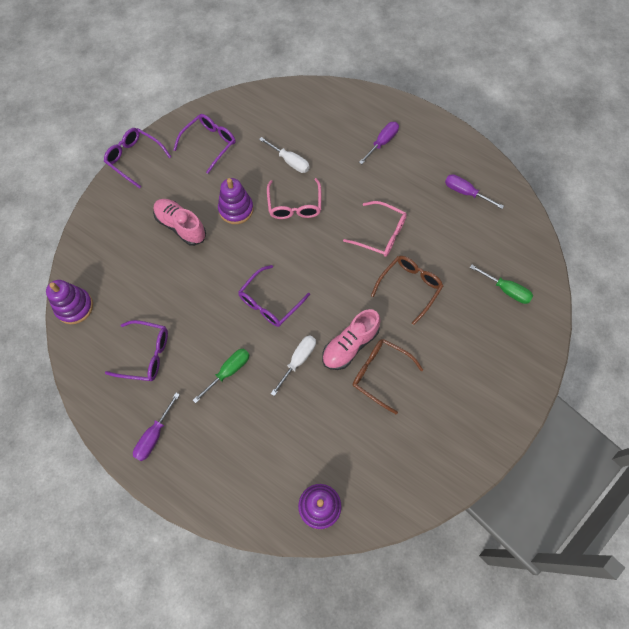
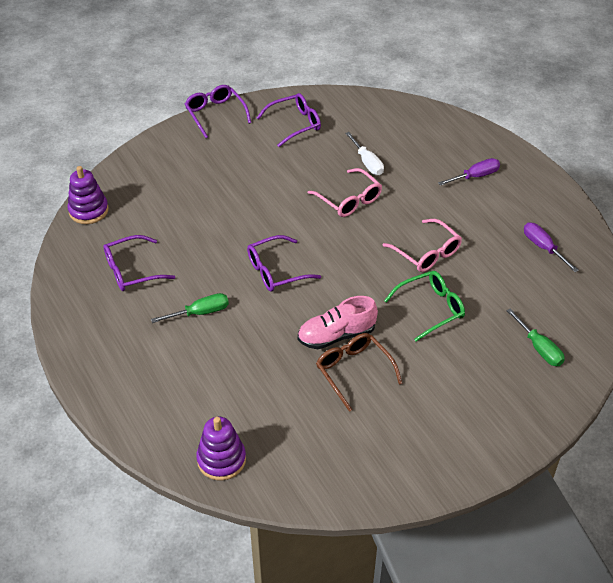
camera: 25 degrees right, 20 degrees down
(146, 355) = (131, 271): purple glasses -> purple glasses turned 120 degrees clockwise
(154, 435) = (98, 337): purple screwdriver -> none
(181, 226) = (226, 181): pink shoe -> none
(236, 209) = (288, 184): purple stacking toy -> none
(294, 206) = (350, 200): pink glasses -> pink glasses turned 60 degrees counterclockwise
(298, 361) = (275, 329): white screwdriver -> none
(410, 287) = (431, 308): brown glasses -> green glasses

